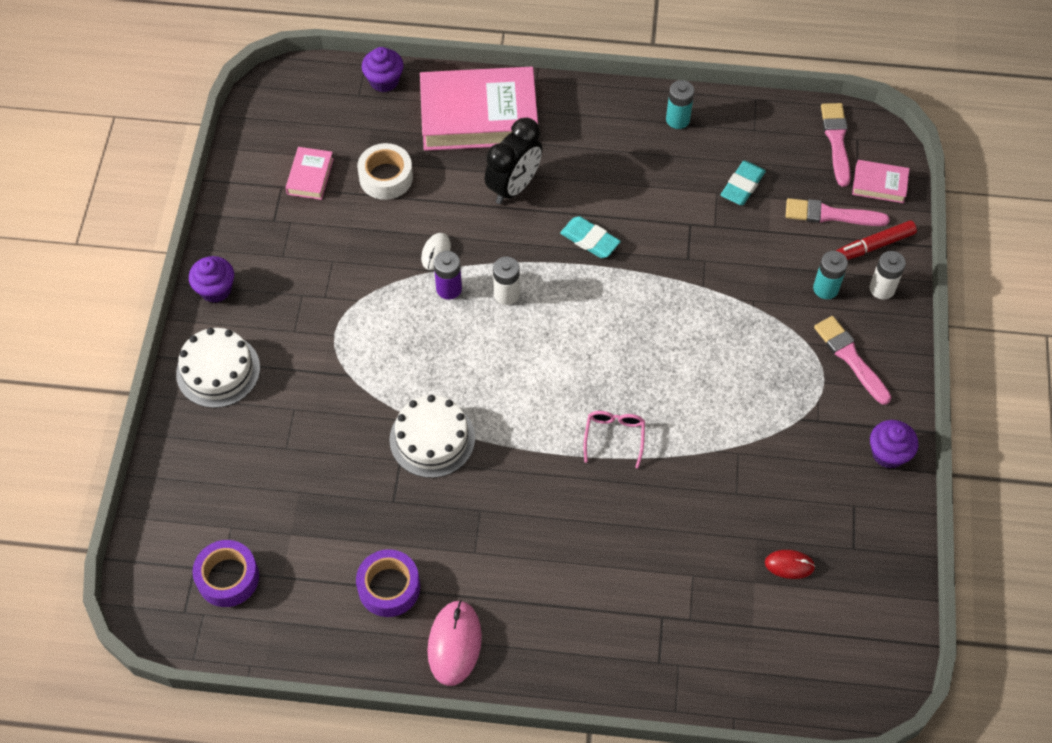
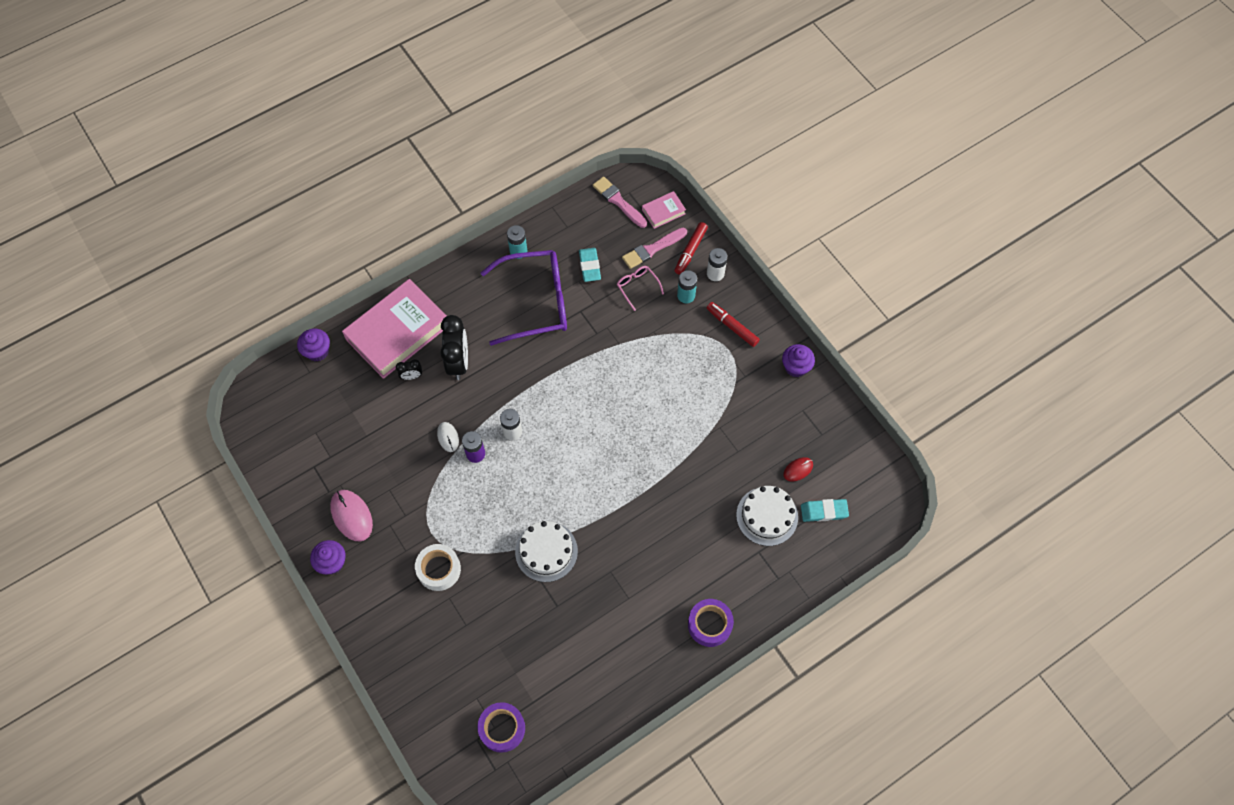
camera: 40 degrees left, 5 degrees up
(218, 370) = (381, 611): white cake -> white cake (767, 516)
(310, 176) = (326, 446): pink book -> none
(386, 177) = (375, 412): white tape -> white tape (439, 569)
(389, 587) = (599, 657): purple tape -> purple tape (709, 624)
(454, 168) = (412, 376): none -> black clock
(454, 644) = (663, 658): pink mouse -> pink mouse (351, 516)
(590, 240) = (532, 362): turquoise eraser -> turquoise eraser (824, 511)
(614, 437) = (646, 470): pink glasses -> pink glasses (637, 287)
(650, 183) = (536, 302): none -> purple glasses
(850, 358) = (732, 326): pink brush -> red marker

